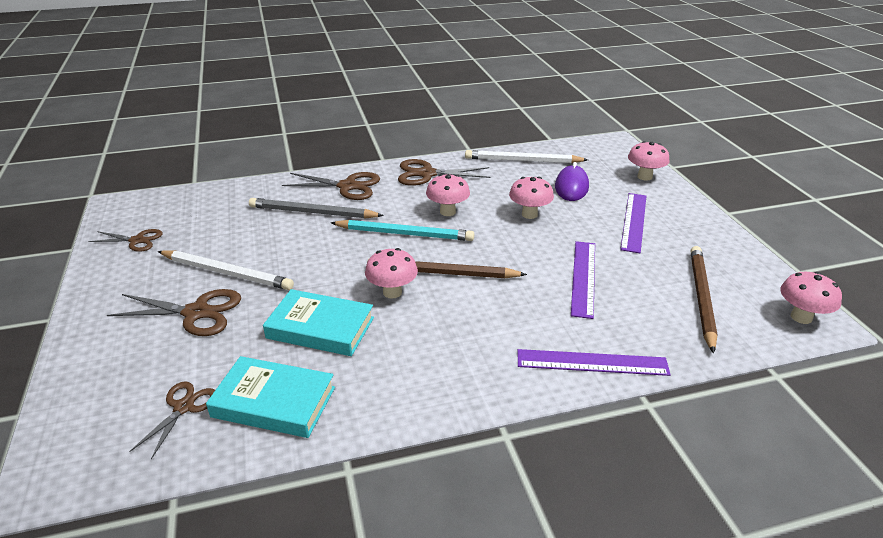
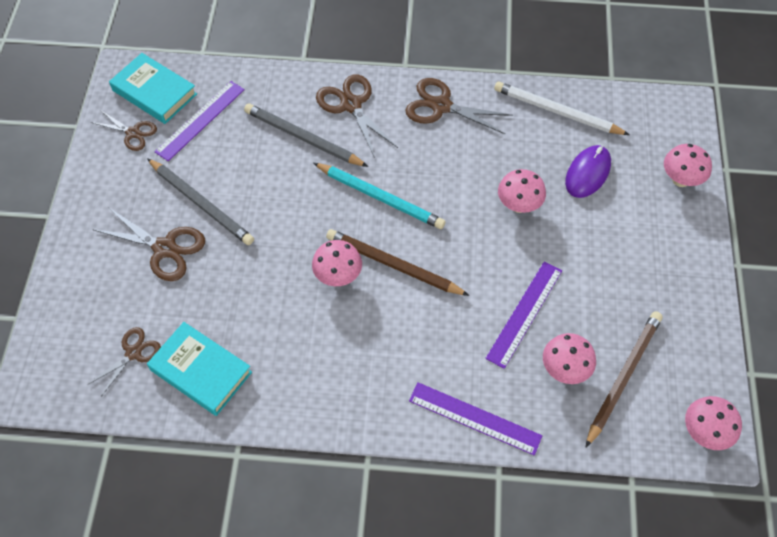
camera: 20 degrees right, 25 degrees up
(227, 272) = (201, 203): white pencil -> grey pencil
(320, 328) = (261, 300): turquoise book -> turquoise book (154, 92)
(348, 186) = (351, 105): brown scissors -> brown scissors turned 150 degrees counterclockwise
(447, 212) = (436, 176): pink mushroom -> pink mushroom (564, 369)
(633, 221) = (623, 249): purple ruler -> purple ruler (200, 120)

